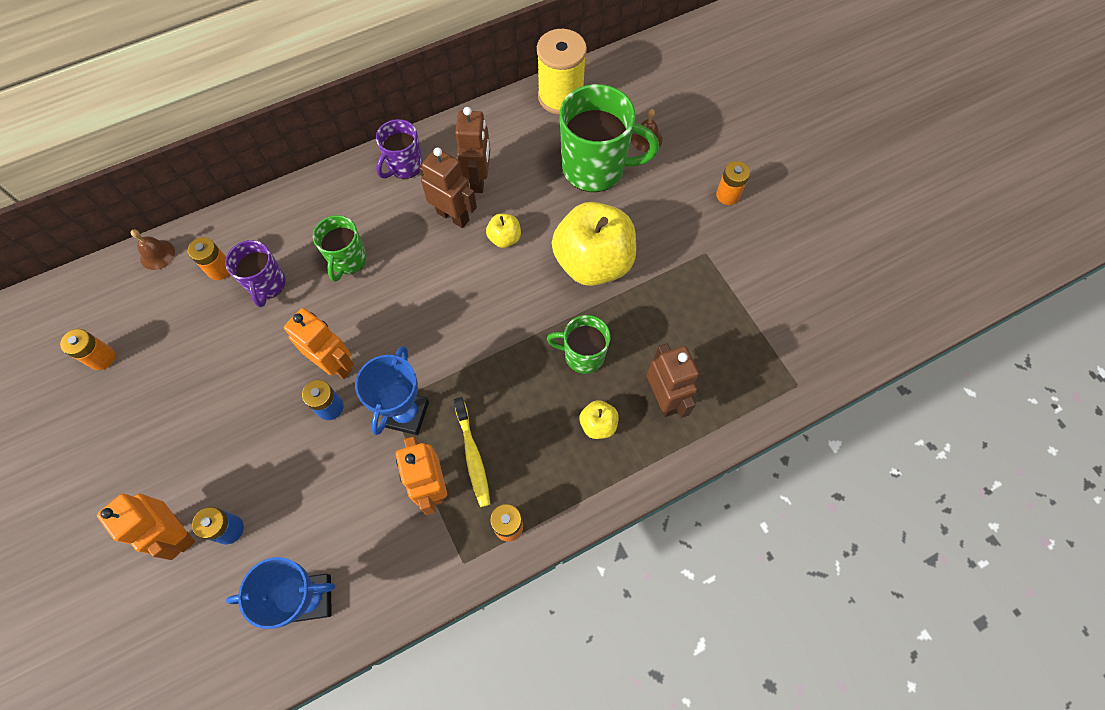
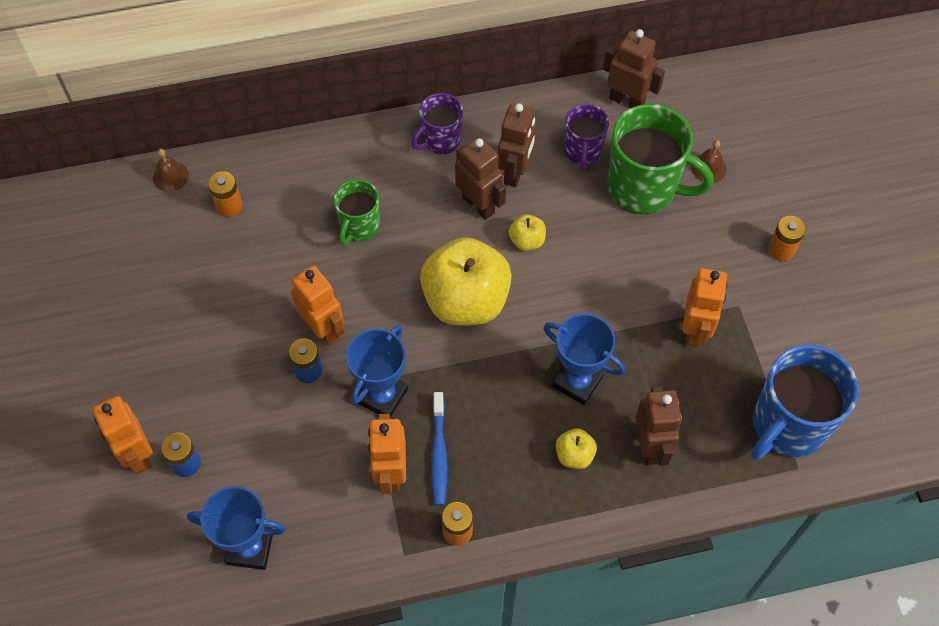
camera: 15 degrees right, 5 degrees down
(102, 358) = (98, 268): orange battery -> none
(267, 285) = (272, 232): purple mug -> purple mug (582, 151)
(473, 456) = (439, 454): yellow toothbrush -> blue toothbrush
(560, 97) = (627, 101): yellow spool -> brown robot
(583, 355) = (577, 381): green mug -> blue trophy
(593, 262) = (614, 288): yellow apple -> yellow apple (466, 300)
(674, 283) = (695, 330): none -> orange robot
(777, 349) = (787, 425): none -> blue mug

